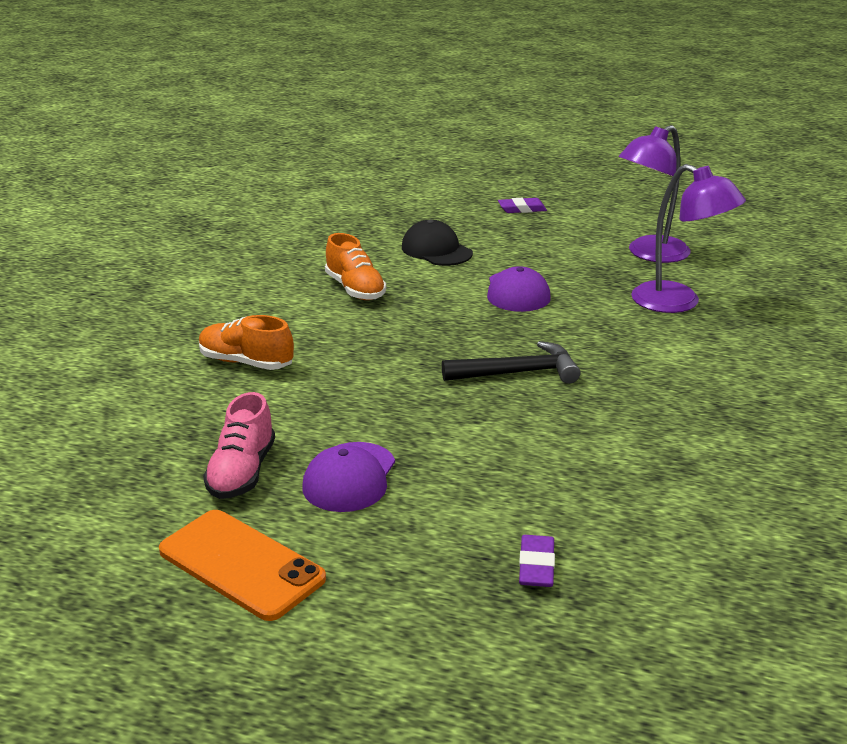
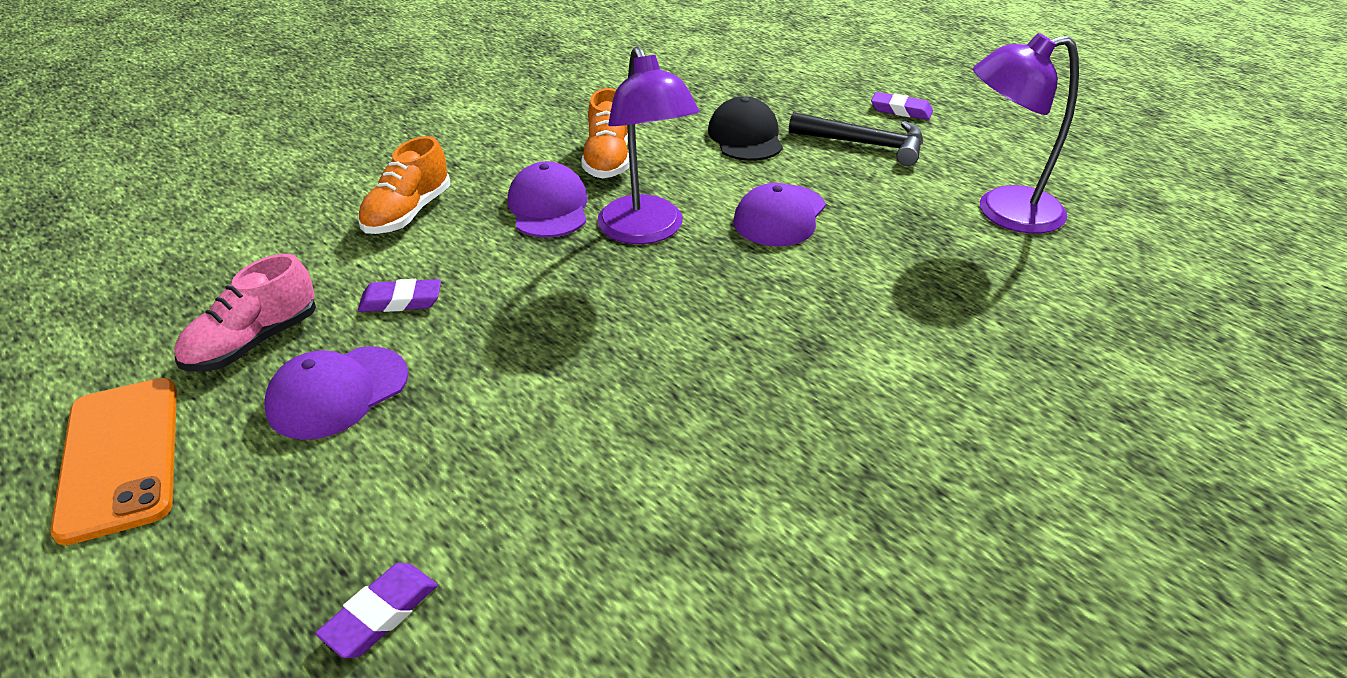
camera: 30 degrees right, 10 degrees up
(246, 362) = (408, 213): orange shoe -> orange shoe turned 120 degrees counterclockwise
(319, 415) = (401, 301): none -> purple eraser
(350, 329) = (548, 207): none -> purple cap
(518, 373) = (663, 324): black hammer -> black hammer (865, 144)
(678, 303) = (971, 294): purple lamp -> purple lamp (646, 231)

